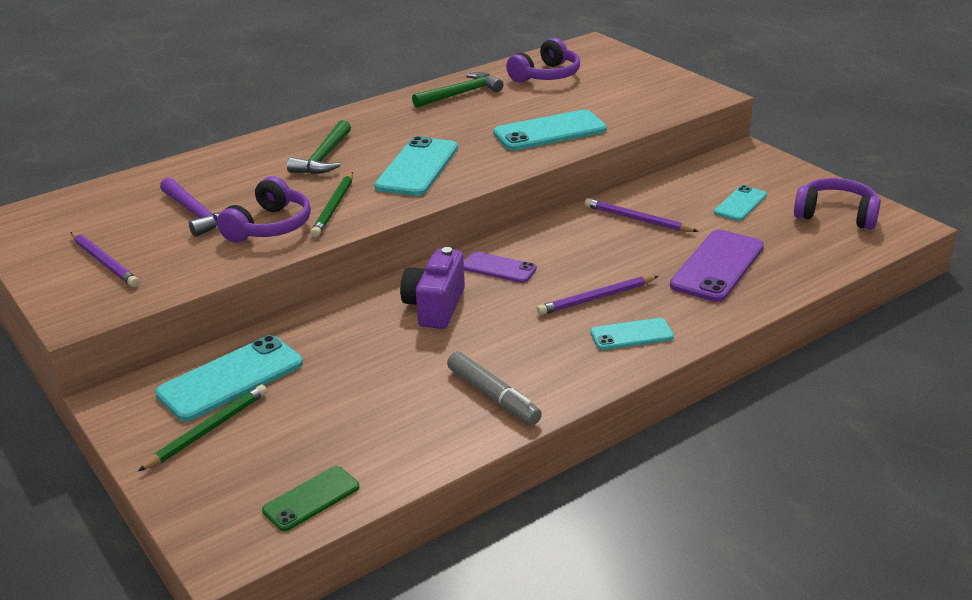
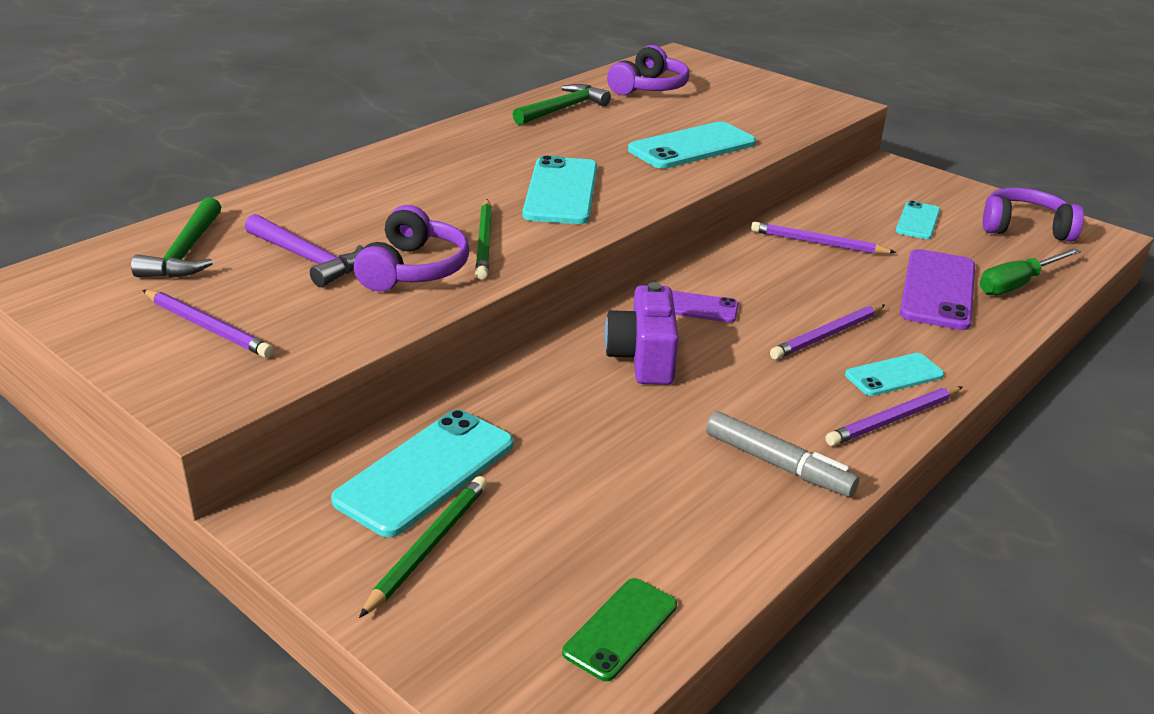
camera: 15 degrees left, 0 degrees up
(324, 157) = (438, 184): green hammer -> green hammer (186, 252)
(608, 370) = (894, 419): none -> purple pencil
(793, 265) = (1017, 284): none -> green screwdriver

